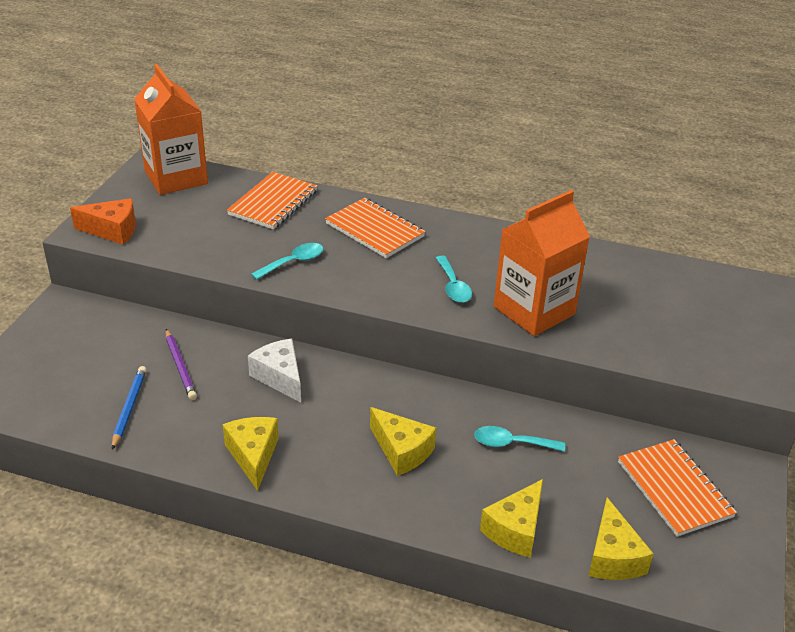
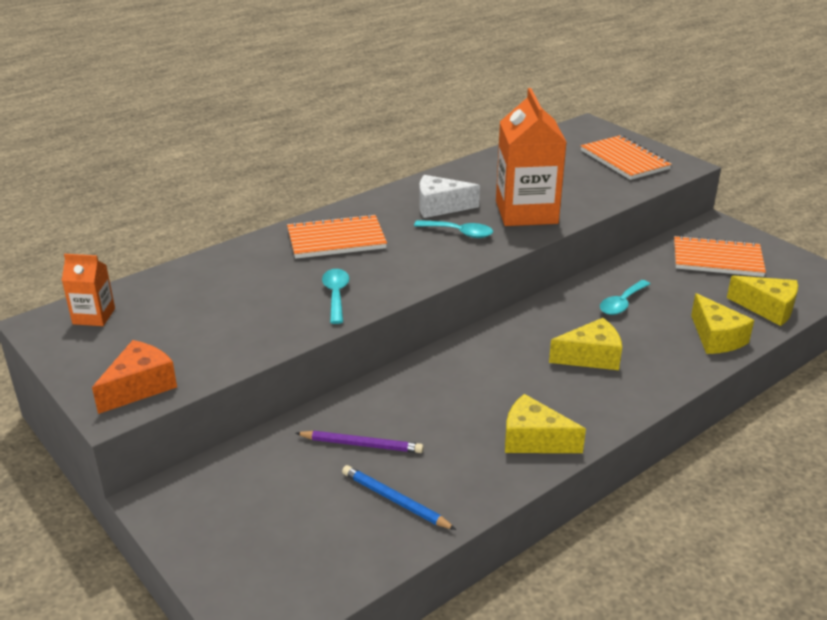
camera: 55 degrees left, 5 degrees down
(176, 177) = (94, 316): orange carton -> orange carton, size x0.50
(273, 203) = (223, 275): orange notebook -> orange notebook (624, 160)
(280, 377) = (438, 388): white cheese -> white cheese (440, 207)

